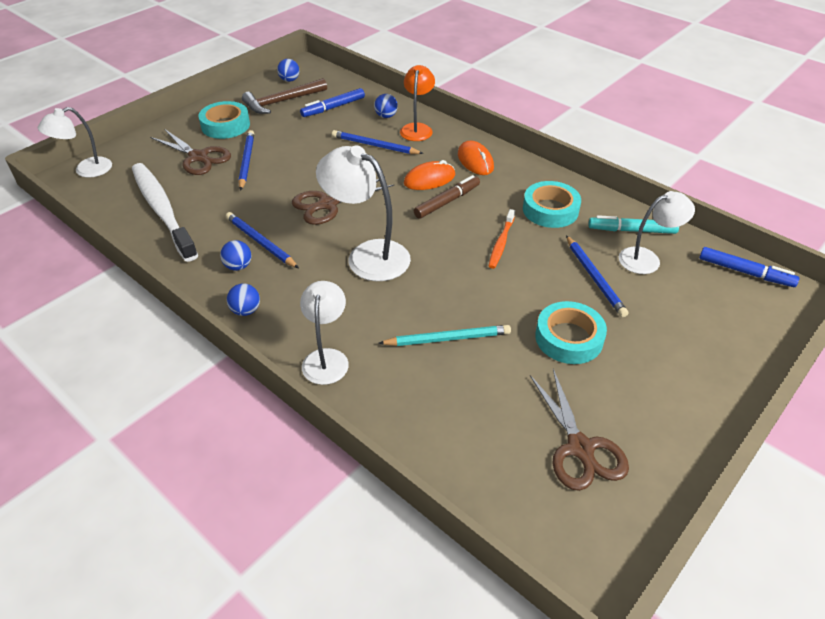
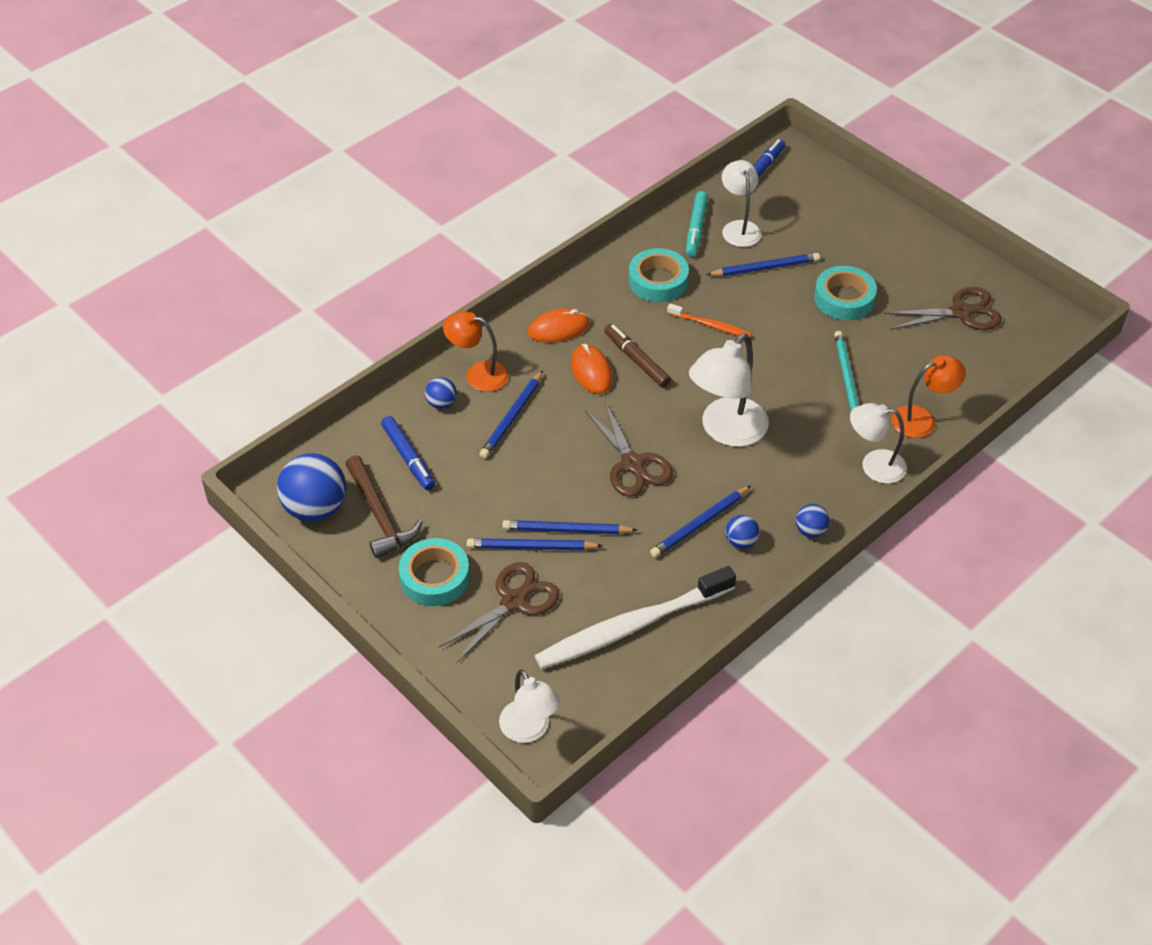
camera: 85 degrees left, 5 degrees up
(261, 176) = (567, 530): none -> blue pencil
(289, 80) = (316, 508): blue ball -> blue ball, size x2.04
(395, 401) = (922, 419): none -> orange lamp

